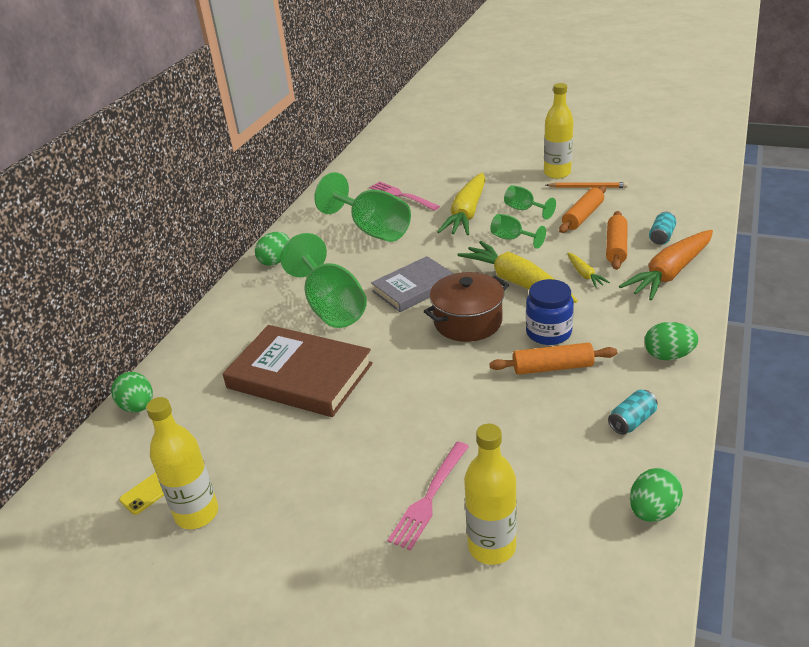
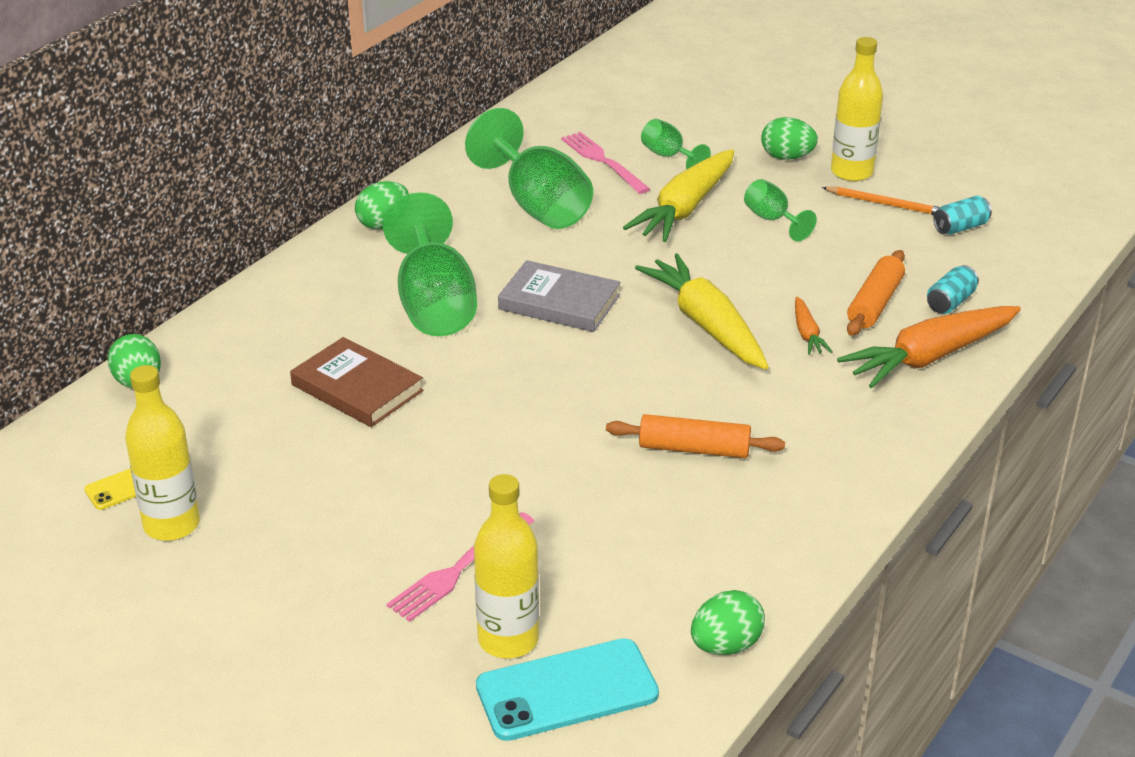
camera: 10 degrees right, 0 degrees up
(300, 375) = (357, 388): brown book -> brown book, size x0.66
(414, 288) = (559, 302): grey book -> grey book turned 45 degrees clockwise
(468, 322) = (610, 364): brown pot -> none
(512, 239) = (731, 260): green goblet -> green goblet (668, 156)
(548, 332) = (713, 402): blue jar -> none
(555, 579) = (567, 690): none -> turquoise phone
(582, 216) = (852, 247): orange rolling pin -> none
(584, 274) = (807, 334): yellow carrot -> orange carrot
(632, 421) = (761, 538): turquoise can -> turquoise can (960, 227)
(668, 356) = (858, 467): green egg -> green egg (787, 157)

